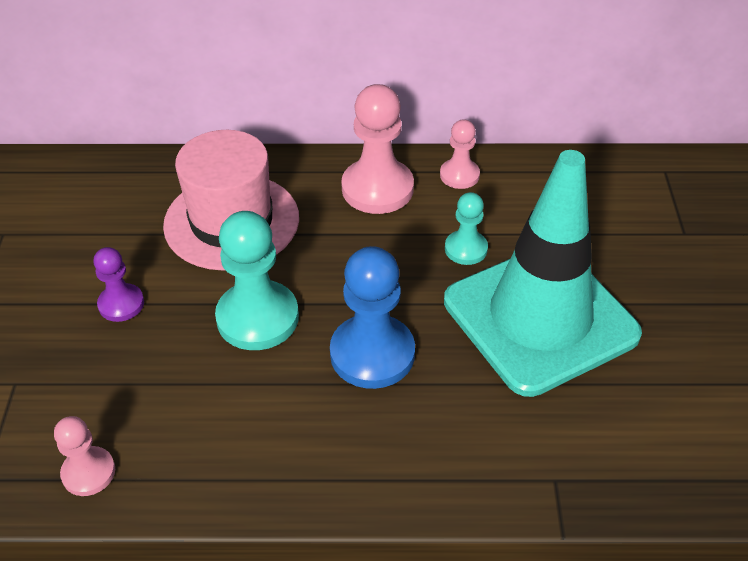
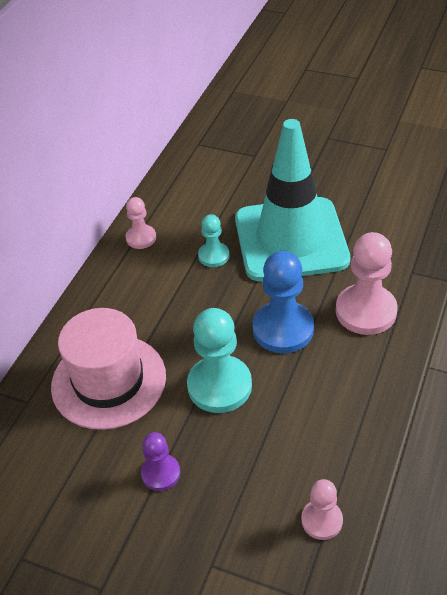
camera: 65 degrees left, 0 degrees up
(377, 189) = (127, 285): pink pawn -> pink pawn (366, 311)

